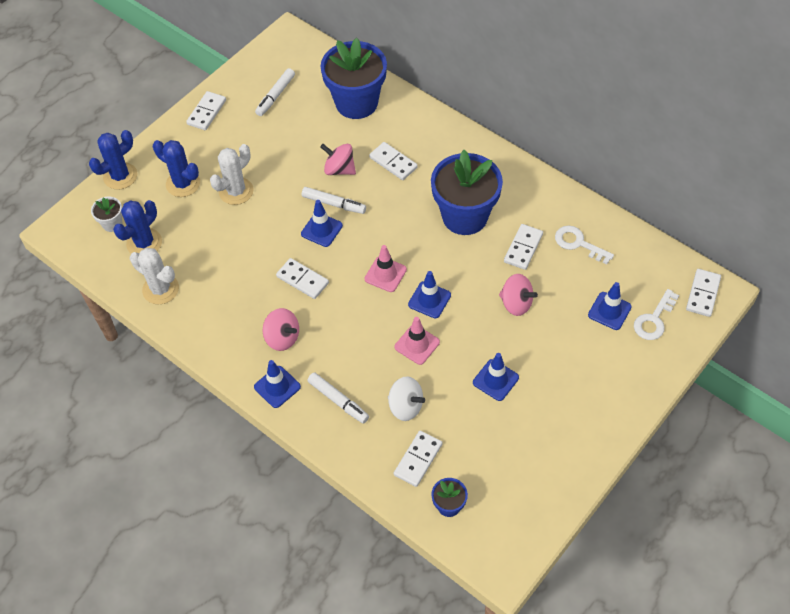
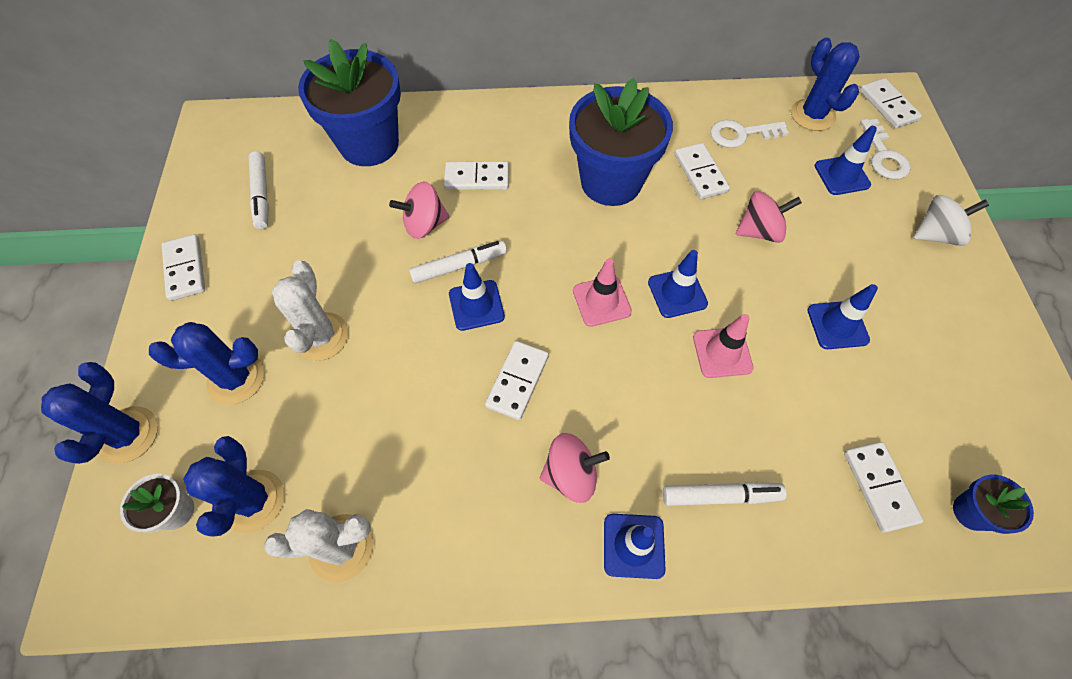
camera: 45 degrees left, 5 degrees up
(302, 280) = (517, 381): white domino -> white domino turned 60 degrees counterclockwise
(405, 406) = (794, 434): white spinning top -> white spinning top (935, 234)
(641, 264) = (812, 115): none -> blue cactus

